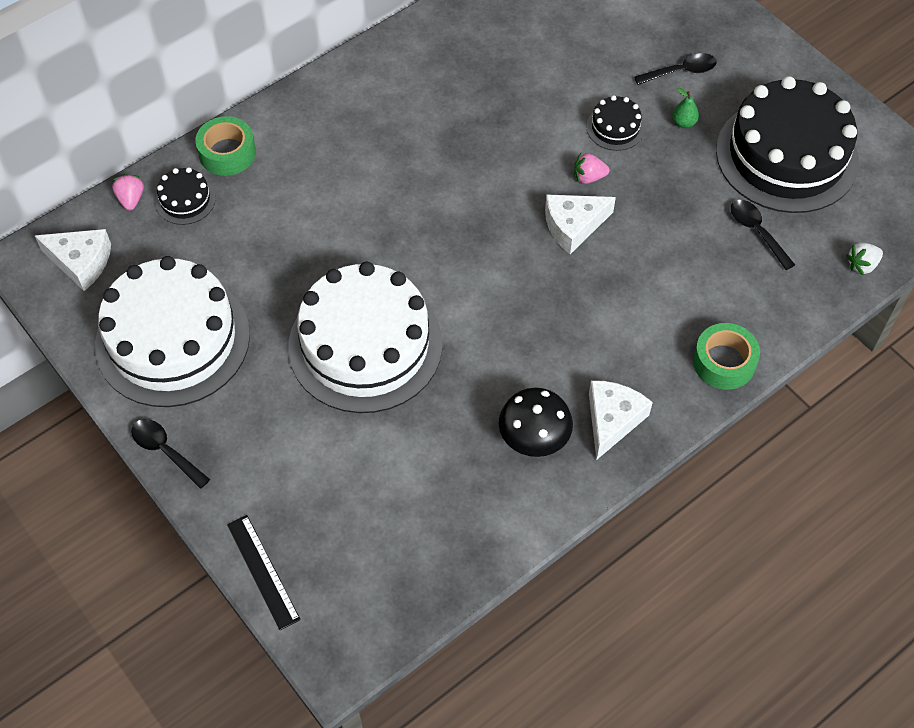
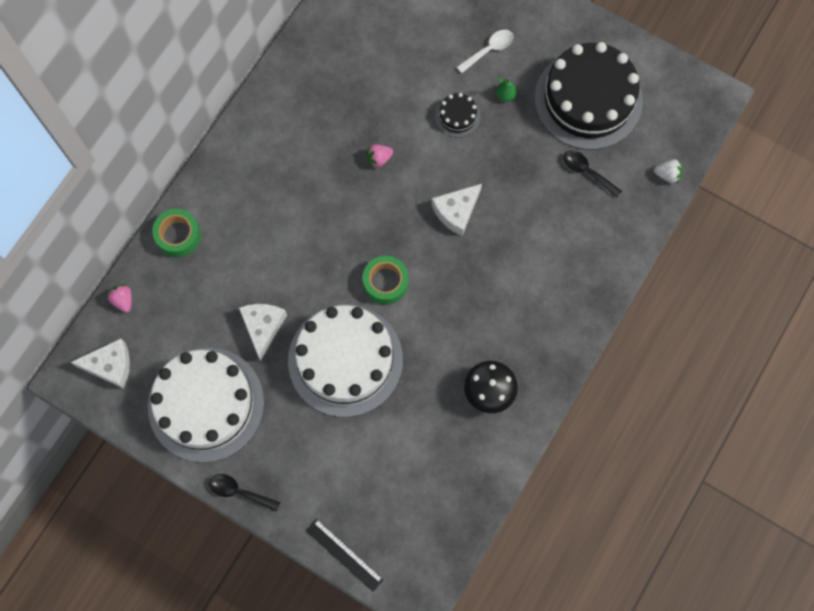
camera: 20 degrees left, 15 degrees up
(185, 200) = (164, 287): black cake -> none
(588, 177) = (453, 166): pink strawberry -> pink strawberry (379, 159)
(612, 420) = (536, 358): white cheese -> white cheese (263, 327)
(681, 71) = (489, 50): black spoon -> white spoon
(724, 362) = (597, 286): green tape -> green tape (385, 282)
(862, 265) = (667, 175): white strawberry -> white strawberry turned 120 degrees counterclockwise

